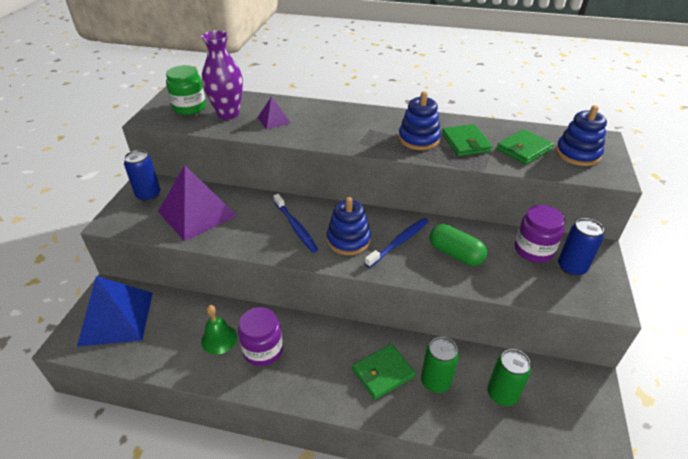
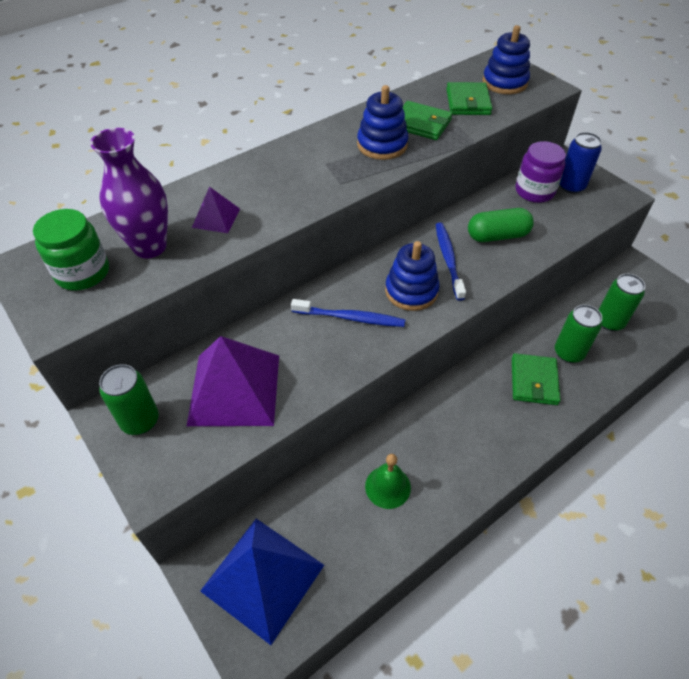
camera: 50 degrees left, 10 degrees up
(148, 195) = (140, 420): blue can -> green can
(263, 350) = (434, 456): purple jar -> none

